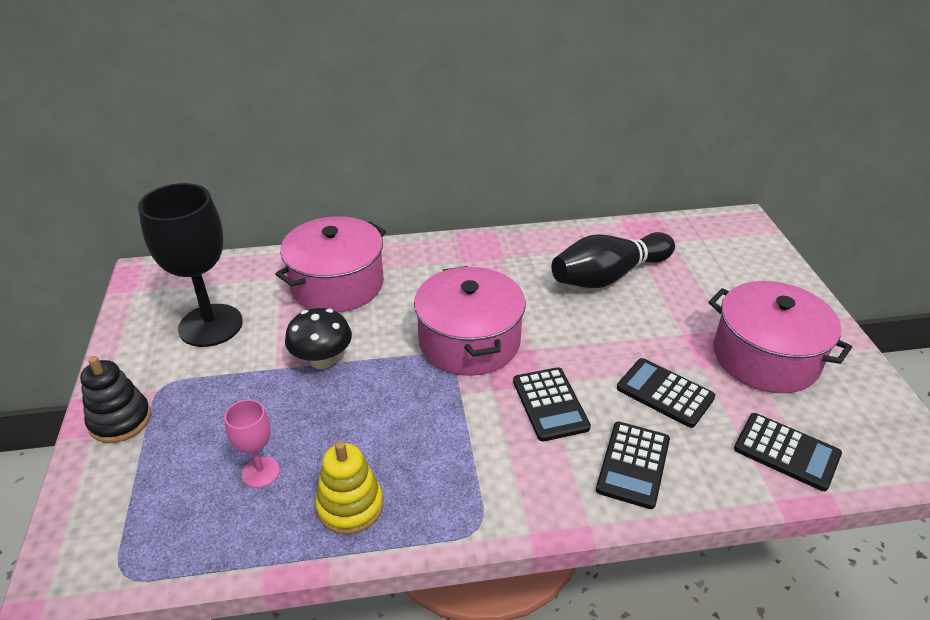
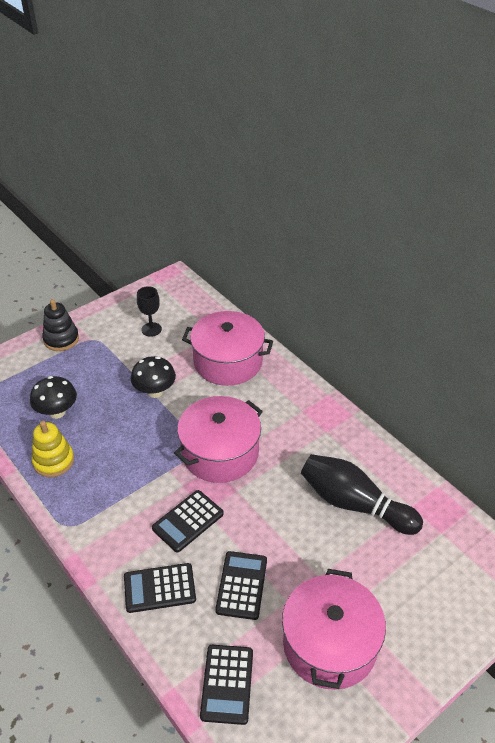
camera: 60 degrees right, 5 degrees up
(210, 325) = (151, 329): black goblet -> black goblet, size x0.49
(260, 472) = (57, 412): pink goblet -> black mushroom

